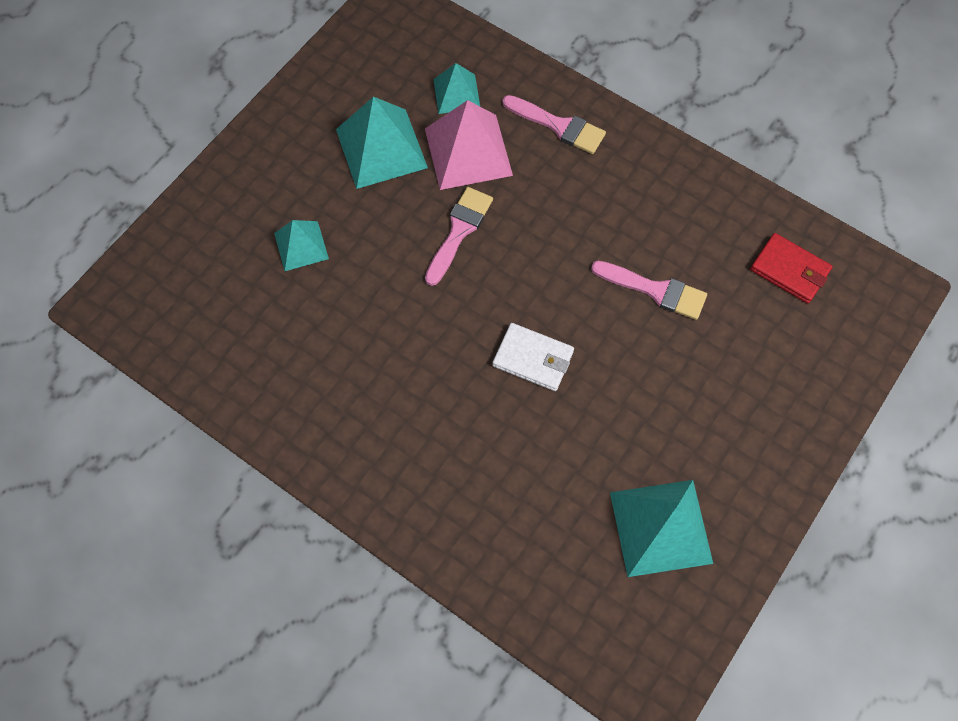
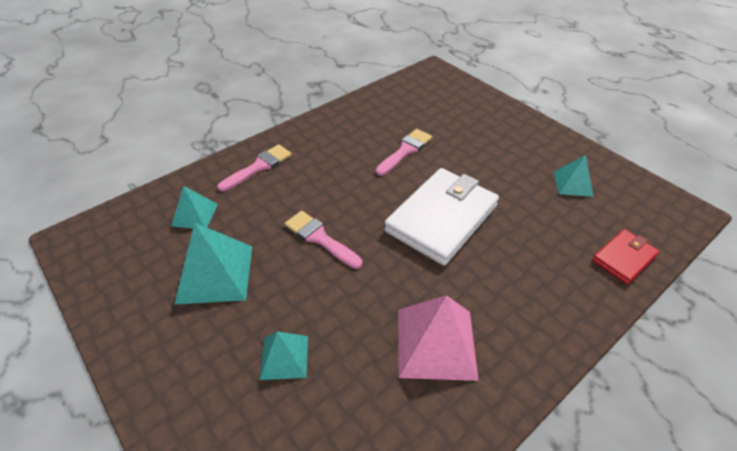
camera: 75 degrees left, 20 degrees down
(468, 152) = (252, 218): pink pyramid -> pink pyramid (436, 343)
(533, 359) = (441, 218): white wallet -> white wallet, size x1.94
(661, 527) = (573, 183): turquoise pyramid -> turquoise pyramid, size x0.59
(789, 270) = (409, 99): red wallet -> red wallet (623, 258)

